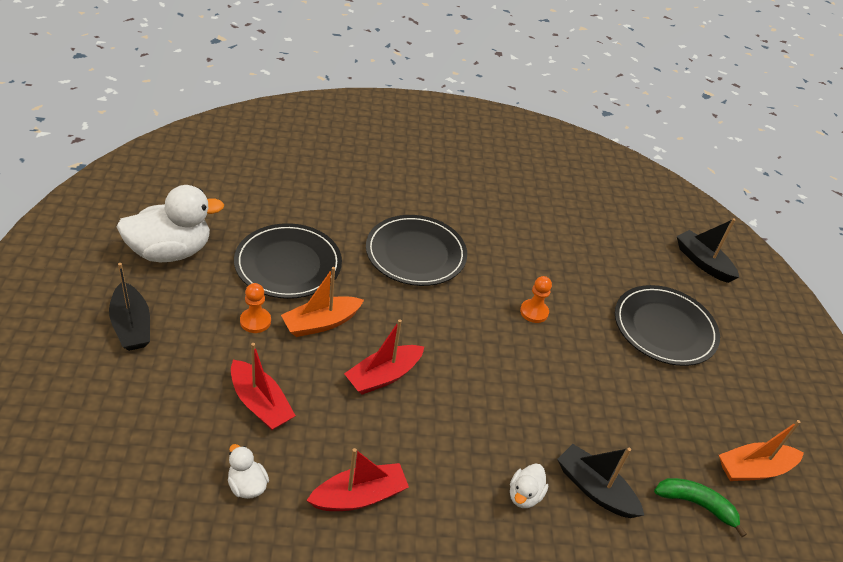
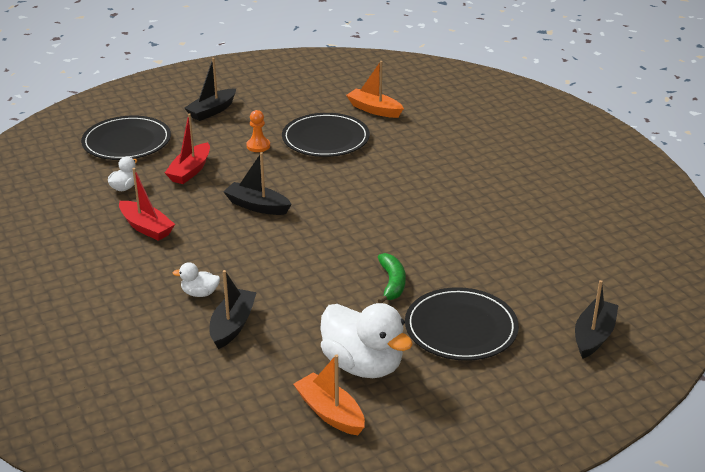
camera: 70 degrees right, 10 degrees down
(170, 251) = (288, 98): white duck -> white duck (363, 365)
(321, 323) = (282, 168): orange boat -> orange boat (374, 110)
(383, 376) = (257, 206): red boat -> black boat
(415, 253) = (401, 182): black plate -> black plate (127, 142)
(534, 312) = (398, 253): orange pawn -> none
(696, 504) = (260, 383): green banana -> green banana (392, 283)

